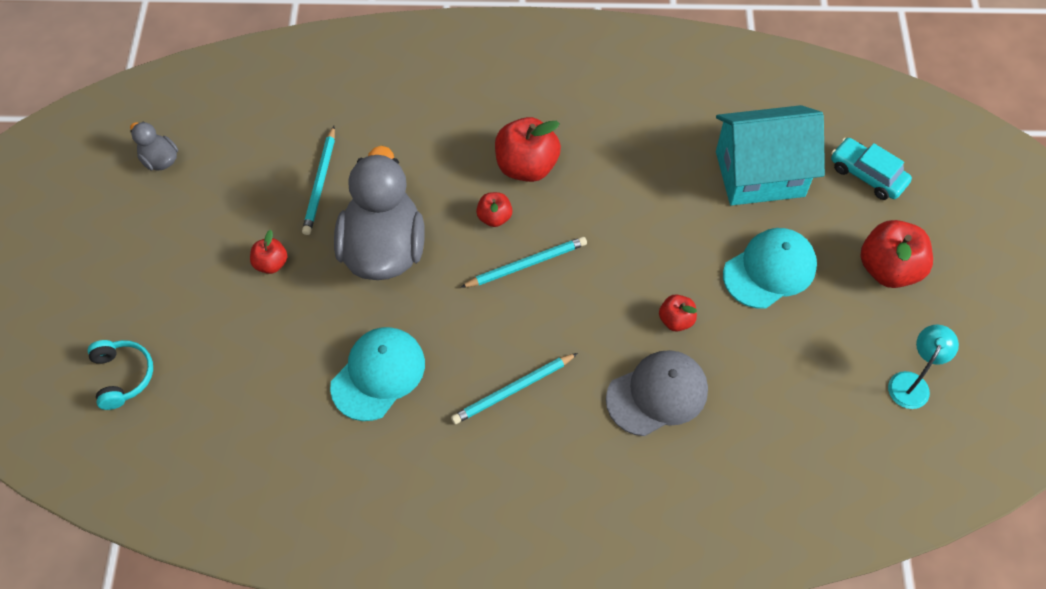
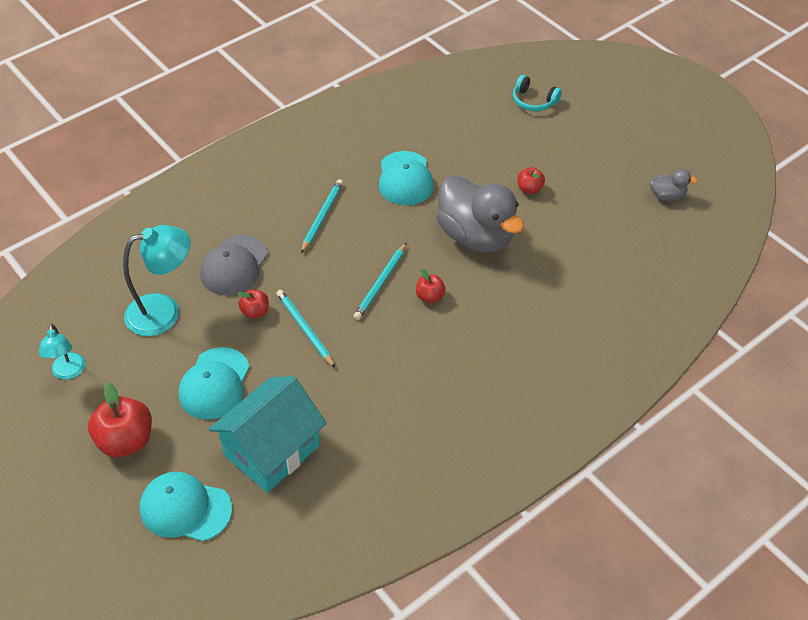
camera: 140 degrees right, 10 degrees down
(320, 183) = (559, 245): turquoise pencil -> turquoise pencil (305, 329)
(526, 166) = (444, 342): red apple -> none
(770, 387) = (164, 312): none -> turquoise lamp
(867, 175) = (185, 508): turquoise car -> turquoise cap

